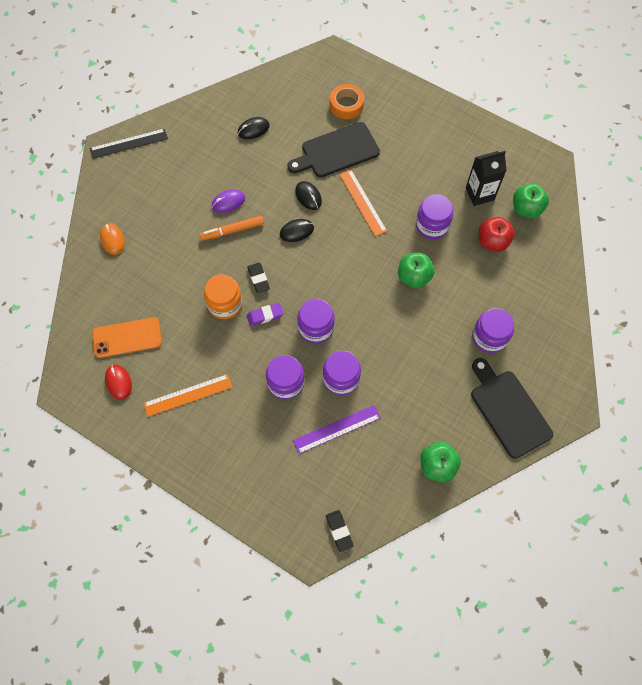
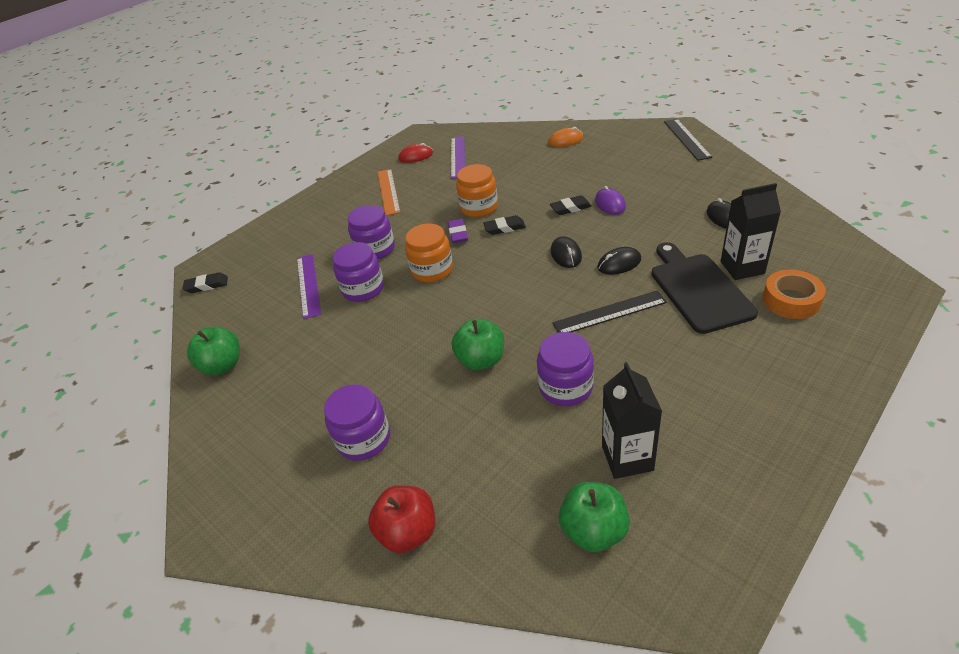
camera: 105 degrees right, 25 degrees down
(127, 338) = (458, 157): orange phone -> purple ruler
(232, 230) = (570, 208): orange marker -> black eraser
(313, 125) = (742, 267): none -> black carton
(316, 328) = (432, 270): purple jar -> orange jar
(362, 202) = (609, 313): orange ruler -> black ruler
(492, 242) = (527, 465): red apple -> red apple (408, 532)
(508, 410) = (250, 448): black cutting board -> none

